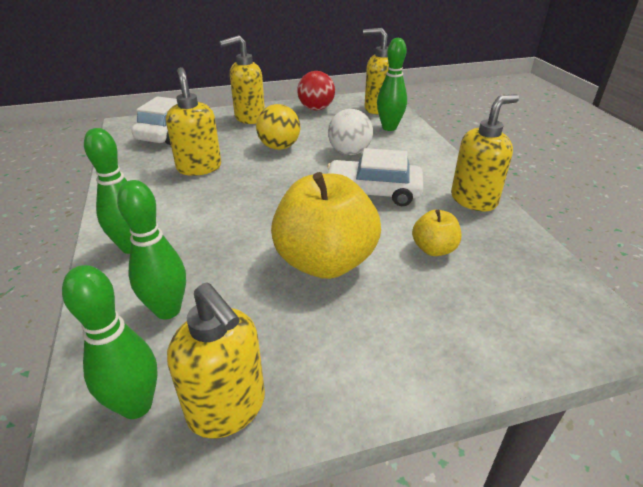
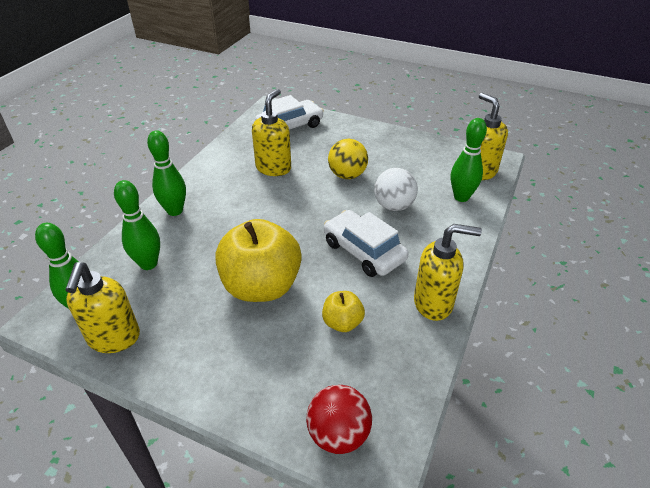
camera: 40 degrees right, 5 degrees up
(249, 118) = (358, 136): yellow soap dispenser -> none
(316, 109) = (423, 149): red ball -> red ball (338, 434)

